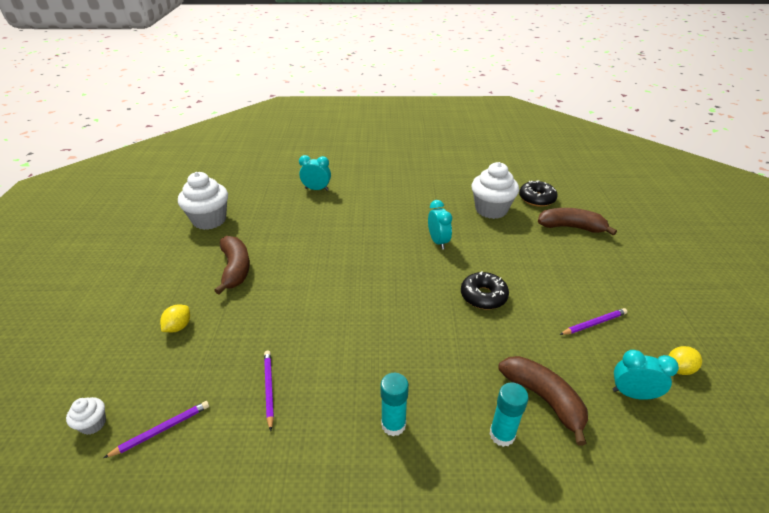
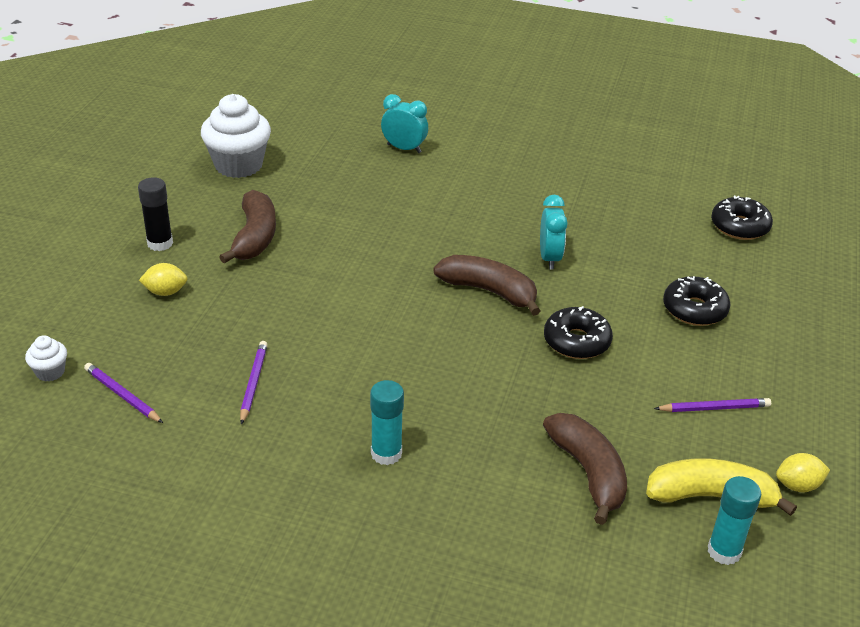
camera: 15 degrees right, 0 degrees up
(162, 430) = (122, 395): purple pencil -> purple pencil turned 120 degrees counterclockwise
(165, 288) = (160, 243): none -> black glue stick
(178, 327) = (165, 292): yellow lemon -> yellow lemon turned 45 degrees clockwise
(491, 210) = (656, 229): white cupcake -> none
(502, 435) = (513, 495): turquoise glue stick -> turquoise glue stick (724, 551)
(542, 256) = (694, 309): none -> black donut
(571, 227) = (767, 278): brown banana -> brown banana (489, 291)
(632, 394) = (711, 496): turquoise clock -> yellow banana

